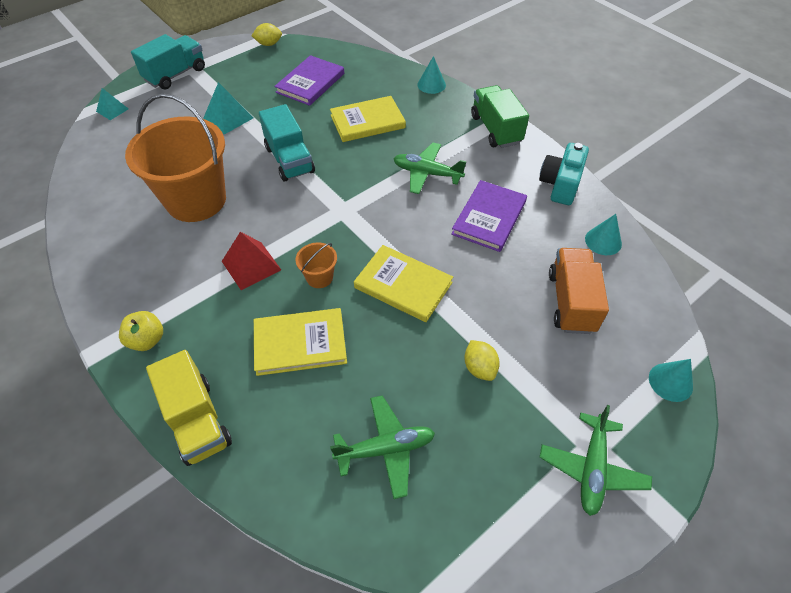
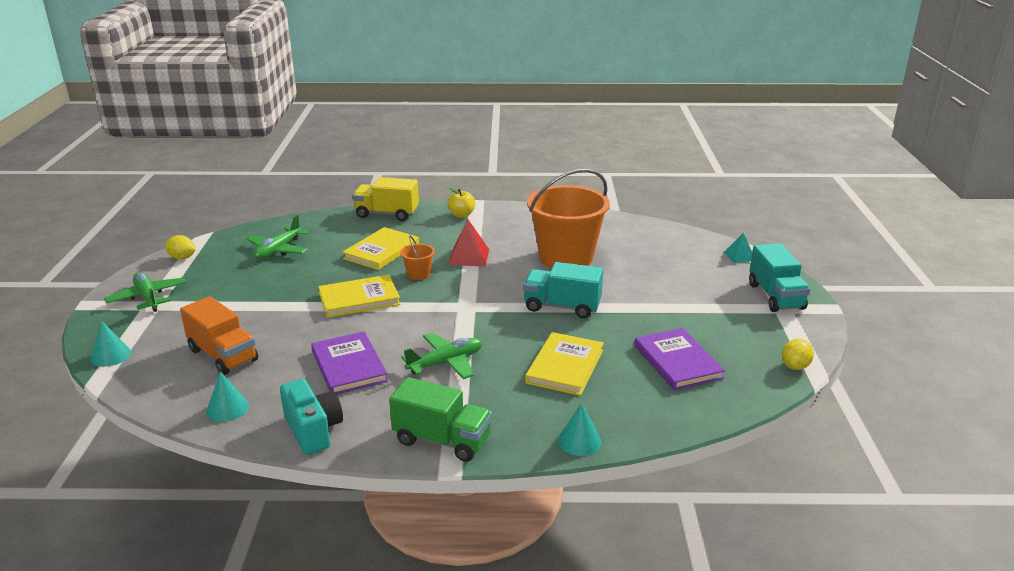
camera: 130 degrees right, 25 degrees down
(228, 118) = (664, 300): turquoise pyramid -> none
(479, 368) = (258, 296): yellow lemon -> yellow lemon (182, 258)

